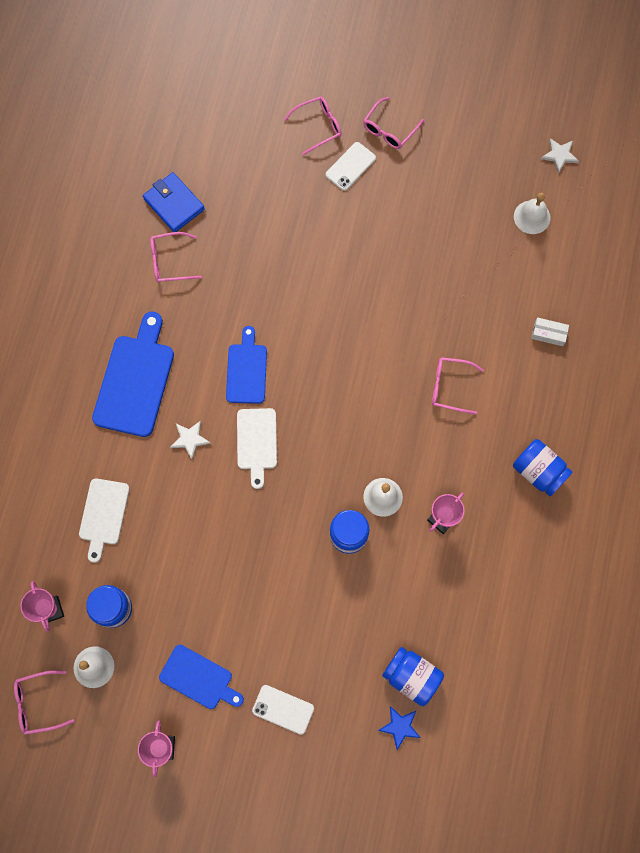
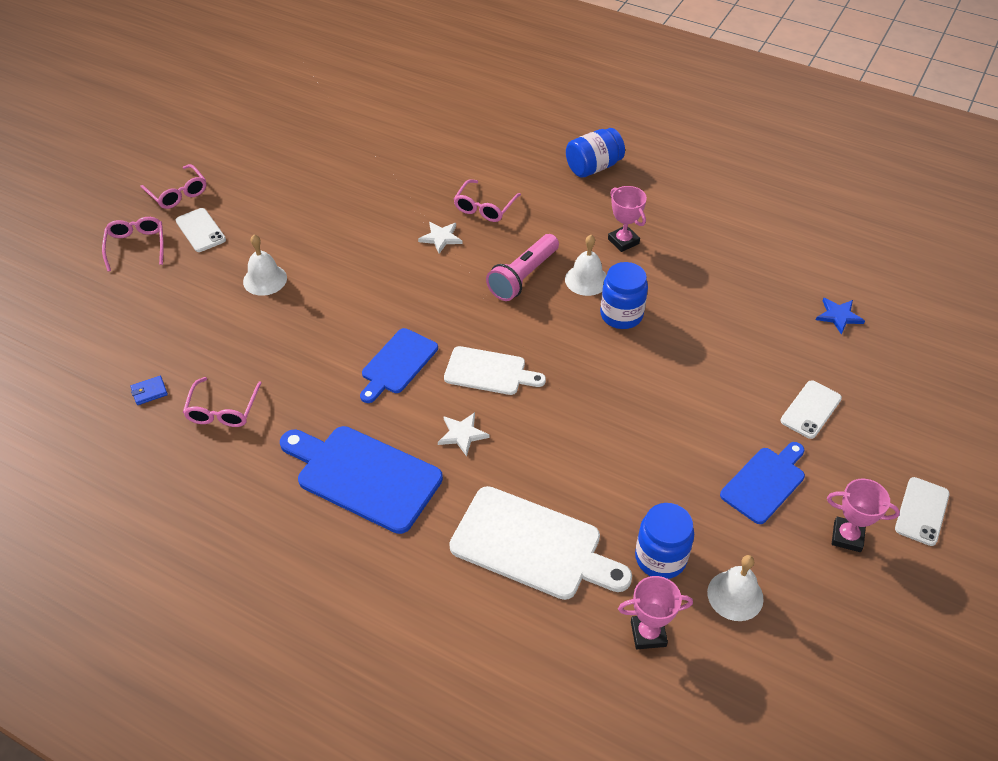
camera: 75 degrees left, 25 degrees down
(38, 703) = (777, 673): pink glasses -> none
(103, 515) = (532, 545): white cutting board -> white cutting board, size x1.59
(174, 204) = (149, 392): blue wallet -> blue wallet, size x0.47
(200, 806) = (921, 511): none -> white phone
(247, 370) = (397, 364): blue cutting board -> blue cutting board turned 75 degrees counterclockwise
(371, 442) = (523, 277): none -> pink flashlight
(411, 676) = (786, 297): blue jar -> none
(532, 217) = (333, 119): white bell -> white bell (265, 279)
(548, 334) = (458, 133): white box -> none
(559, 155) = (281, 90): white star -> white star (441, 238)

